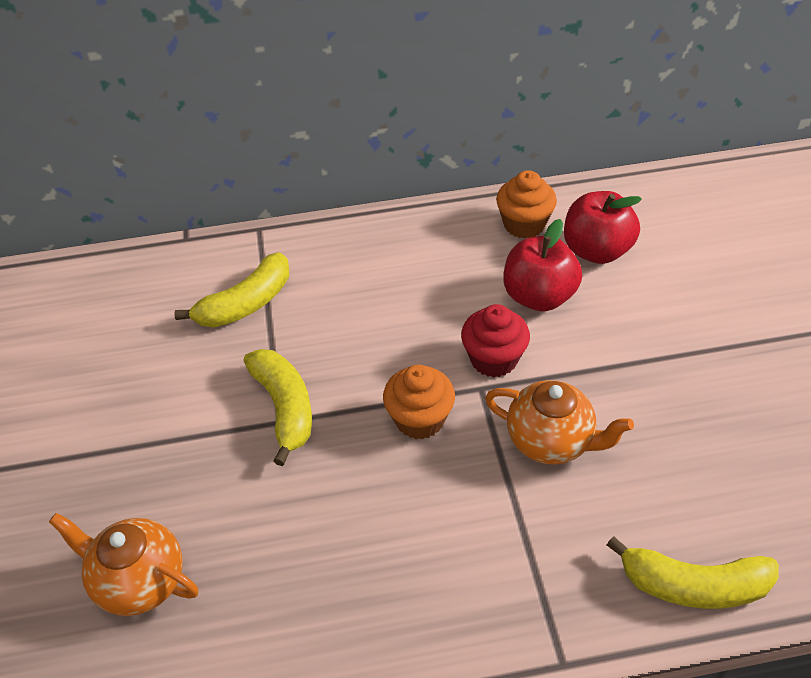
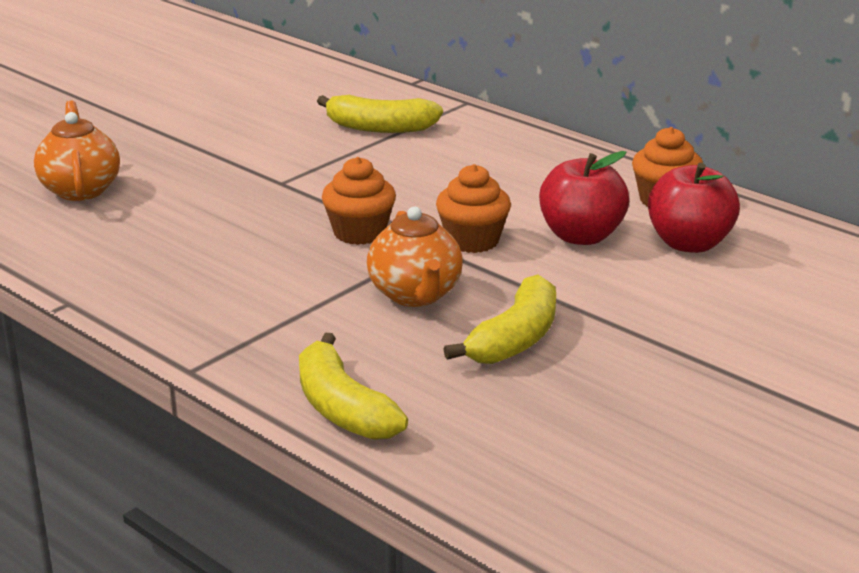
camera: 50 degrees right, 20 degrees down
(284, 407) = (297, 179): yellow banana -> yellow banana (515, 339)
(494, 359) = (472, 241): red cupcake -> orange cupcake

